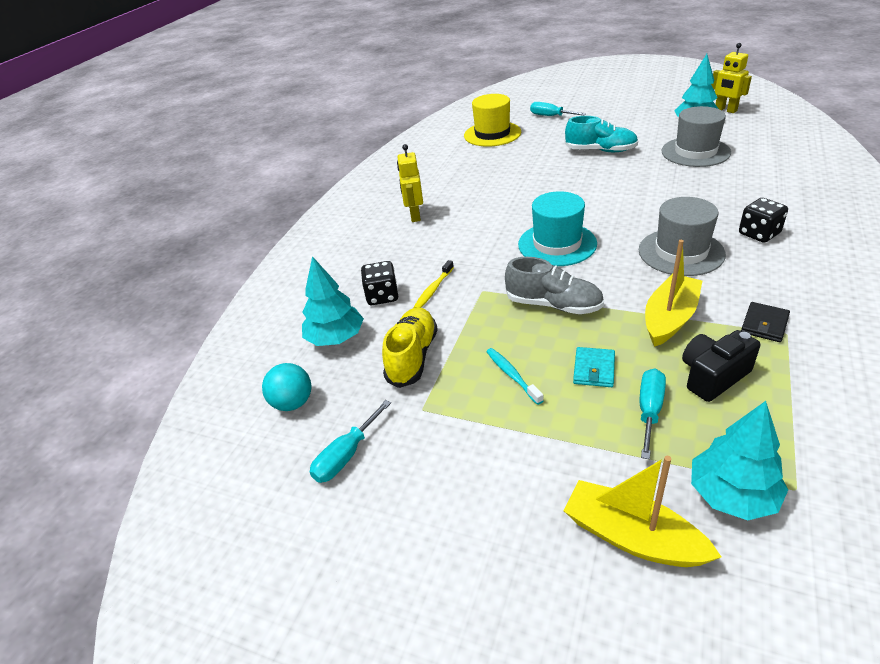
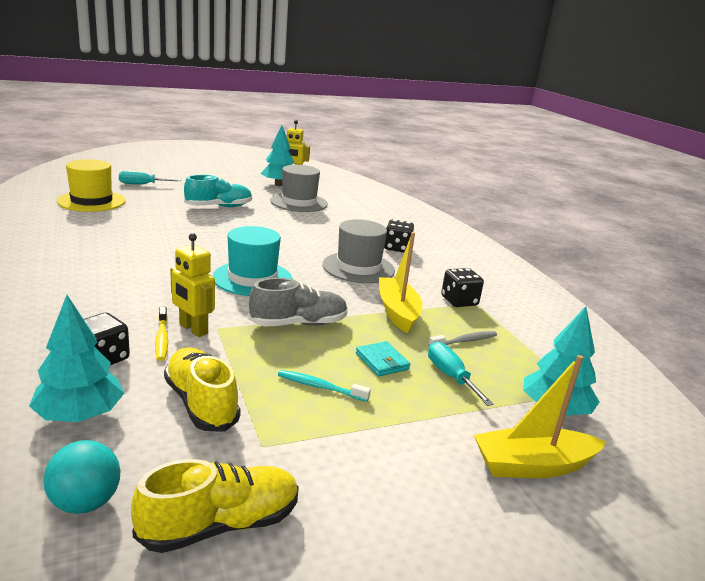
camera: 50 degrees left, 15 degrees down
(346, 455) = (220, 525): turquoise screwdriver -> yellow shoe
(415, 216) = (67, 278): yellow robot -> yellow robot (193, 329)
(713, 376) = (464, 341): black camera -> grey toothbrush
(764, 324) = (459, 301): black wallet -> black dice

